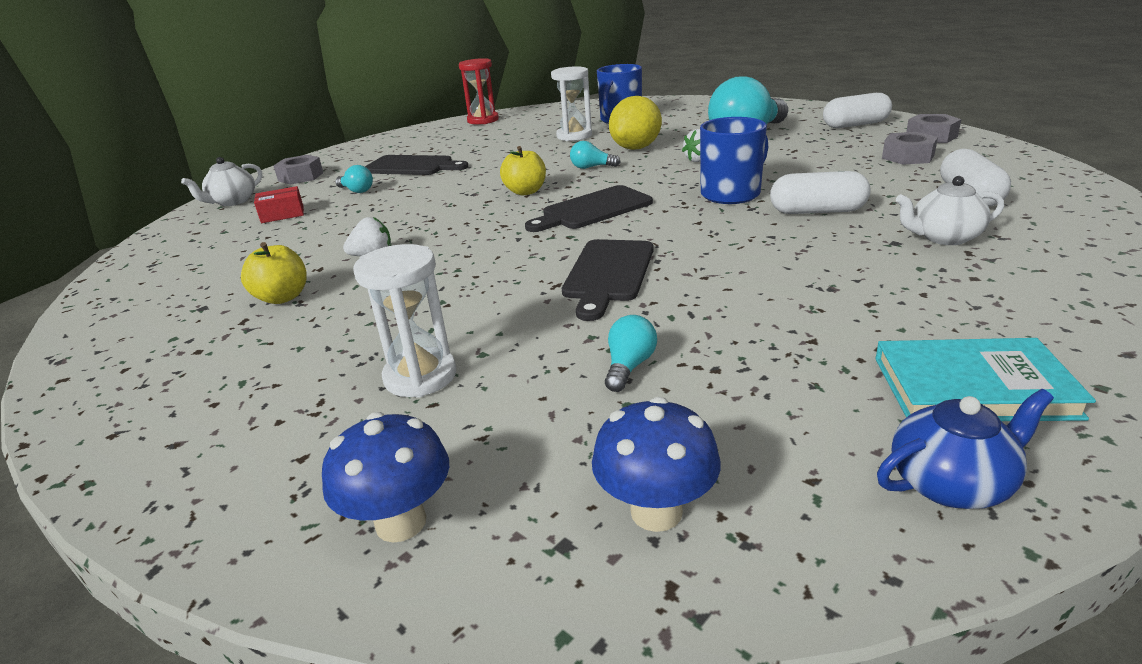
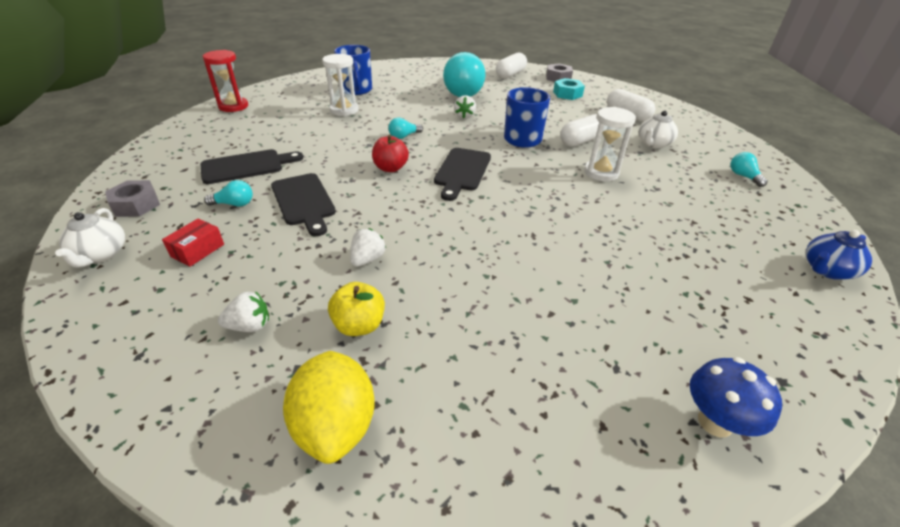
camera: 45 degrees left, 10 degrees up
(225, 271) = (249, 326): none -> white strawberry
(420, 376) = (569, 333): white hourglass -> white hourglass (601, 172)
(525, 192) = (390, 168): yellow apple -> red apple
(608, 274) = (548, 216): black cutting board -> black cutting board (304, 201)
(629, 366) = (653, 272): turquoise light bulb -> turquoise light bulb (743, 176)
(636, 148) = (408, 113): yellow lemon -> yellow lemon (336, 425)
(656, 512) = (782, 342): blue mushroom -> none
(907, 157) = (567, 94): grey nut -> turquoise nut
(951, 483) = (827, 270): blue teapot -> blue teapot turned 150 degrees counterclockwise
(973, 387) = (771, 222): turquoise book -> none

